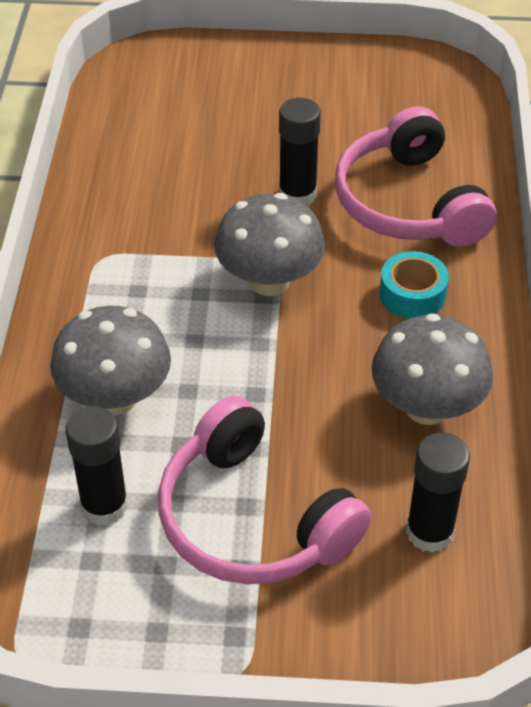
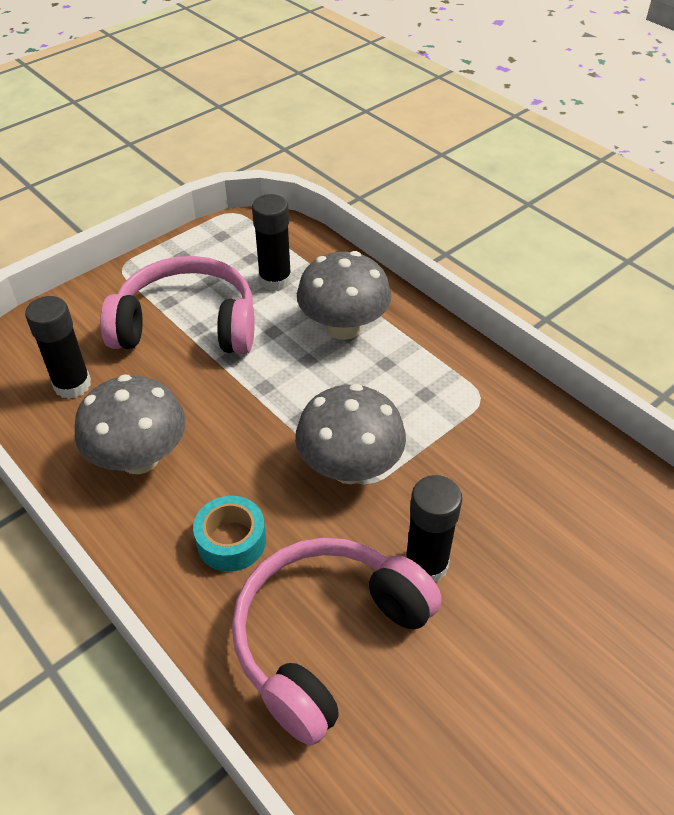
camera: 135 degrees right, 0 degrees up
(408, 203) = (326, 638): pink headphones -> pink headphones turned 75 degrees counterclockwise

